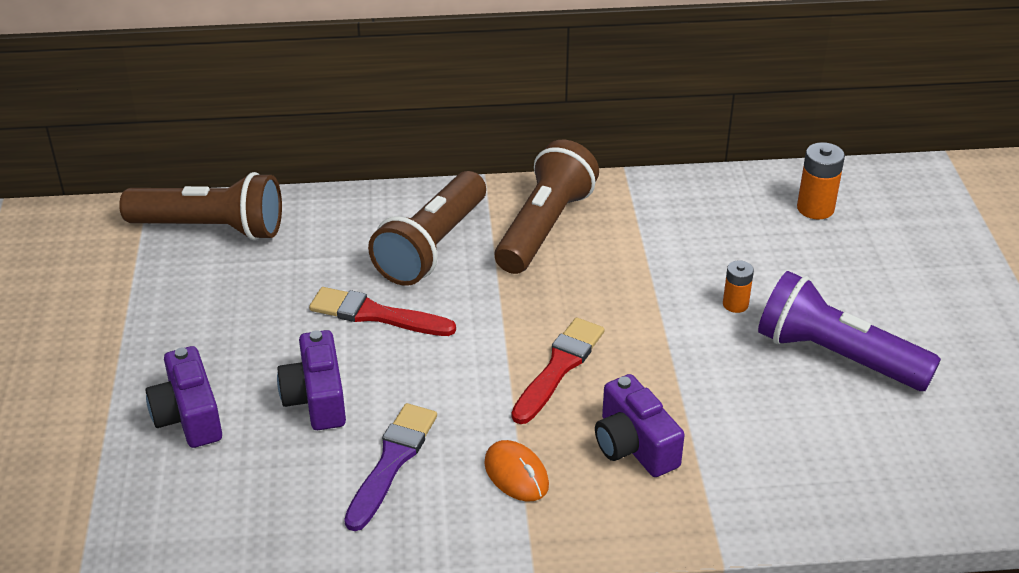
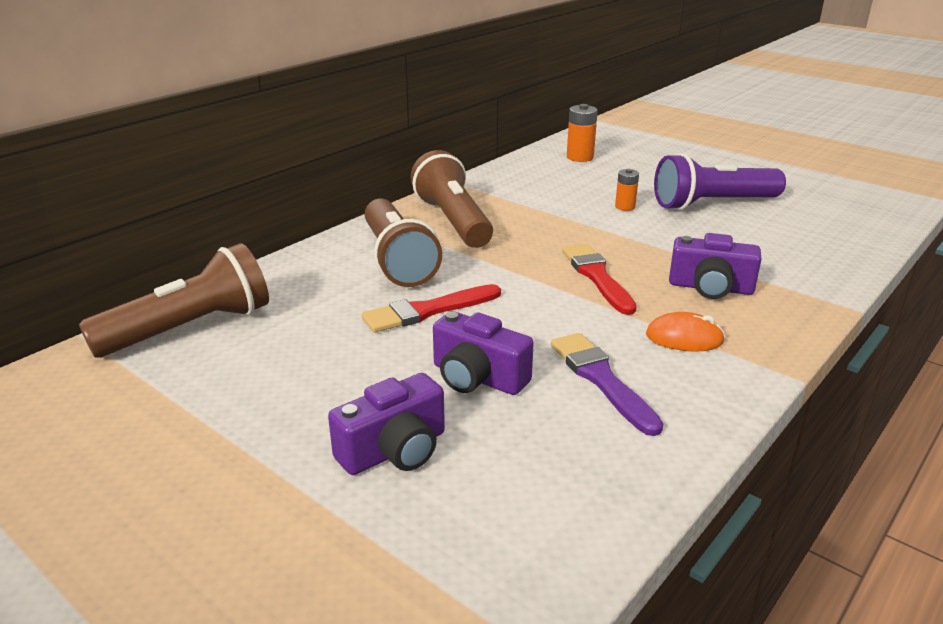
camera: 45 degrees left, 10 degrees down
(189, 416) = (394, 450): purple camera -> purple camera turned 60 degrees counterclockwise

